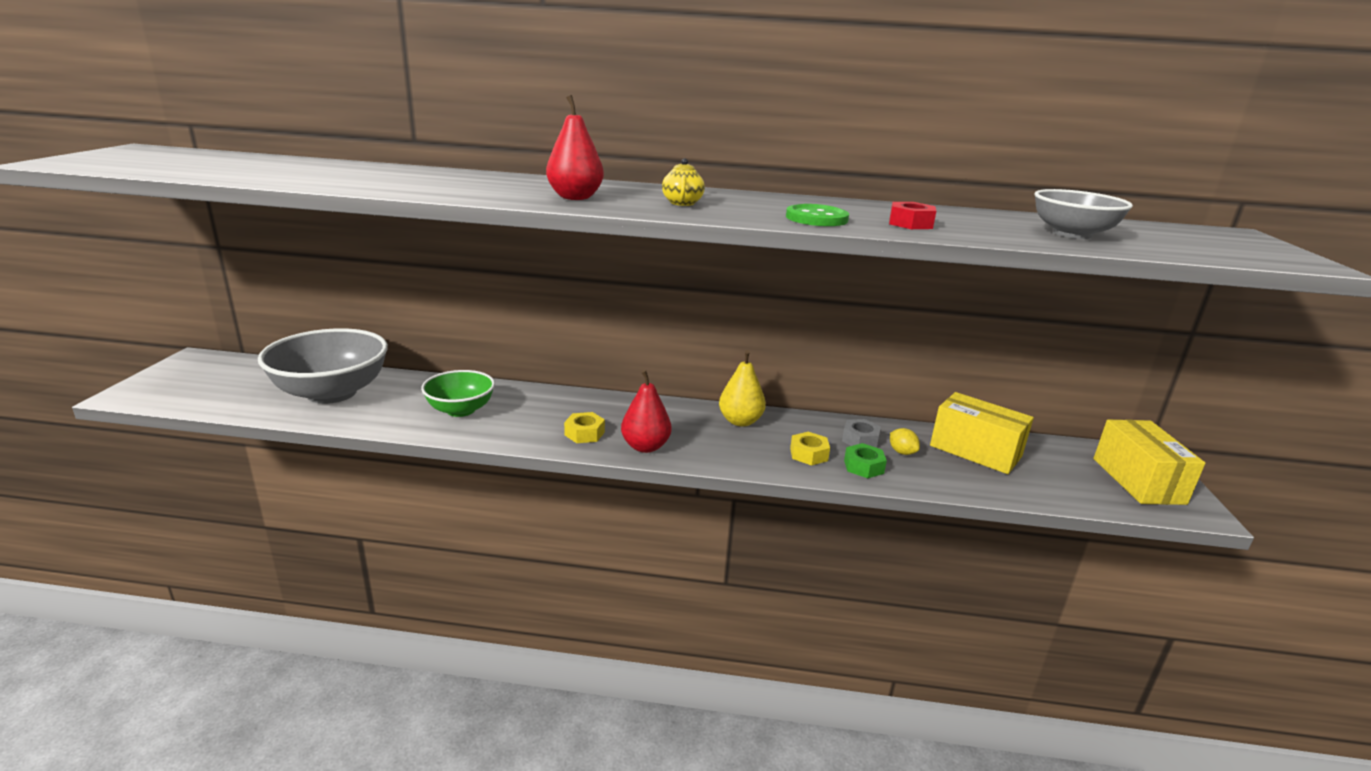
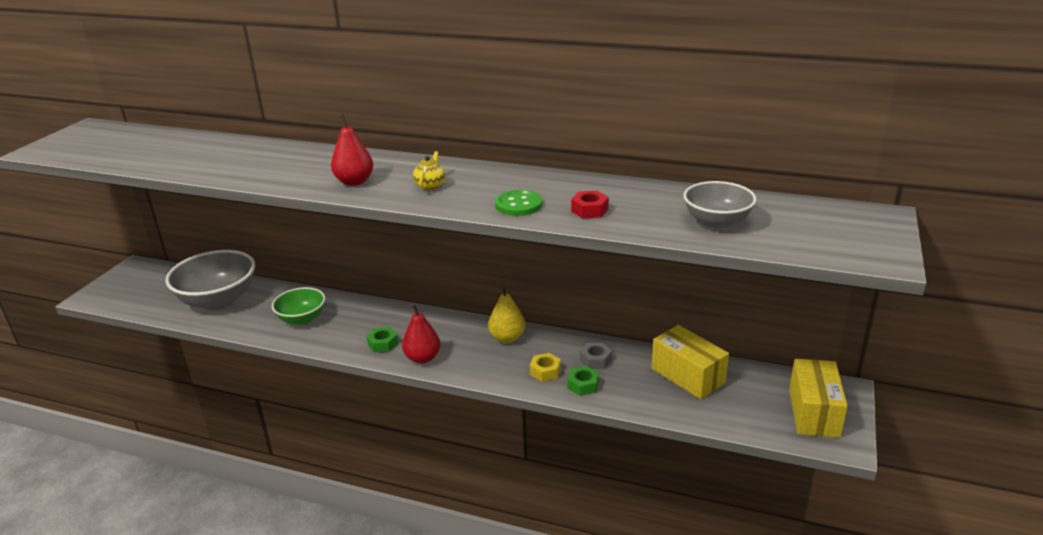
camera: 15 degrees right, 5 degrees up
(584, 433) = (383, 344): yellow nut -> green nut
(902, 452) = (623, 373): yellow lemon -> none

